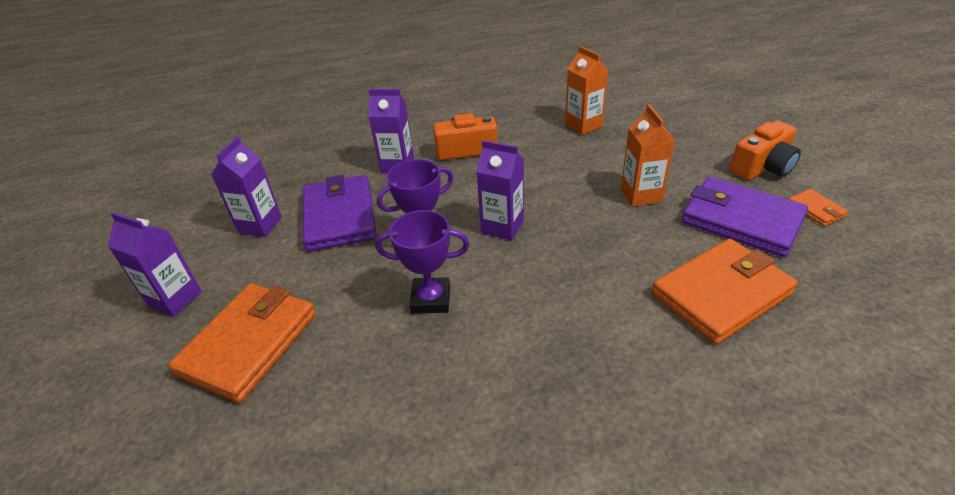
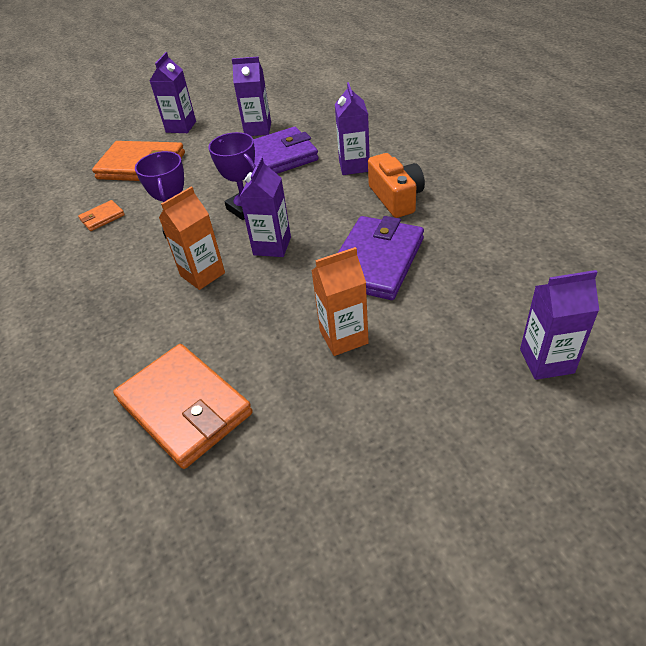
camera: 80 degrees right, 5 degrees up
(583, 125) = (485, 274): orange carton -> orange carton (202, 274)
(674, 119) = (546, 361): none -> purple carton
(741, 220) = (310, 430): purple wallet -> purple wallet (376, 261)
(762, 167) = (443, 464): orange camera -> none
(816, 210) = (349, 519): orange wallet -> orange wallet (102, 218)

